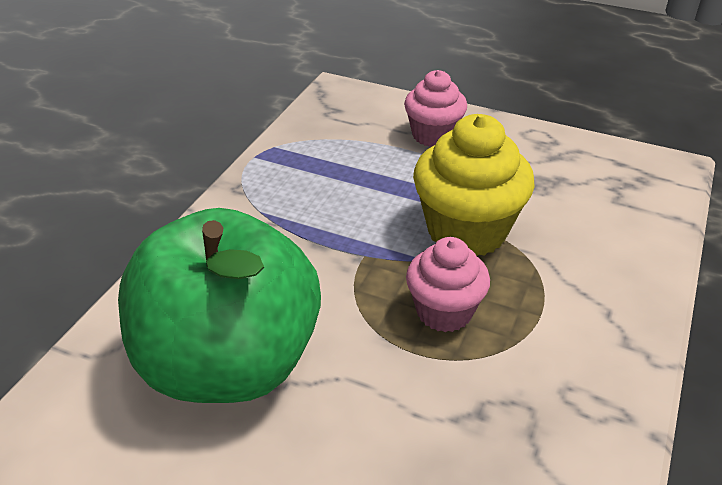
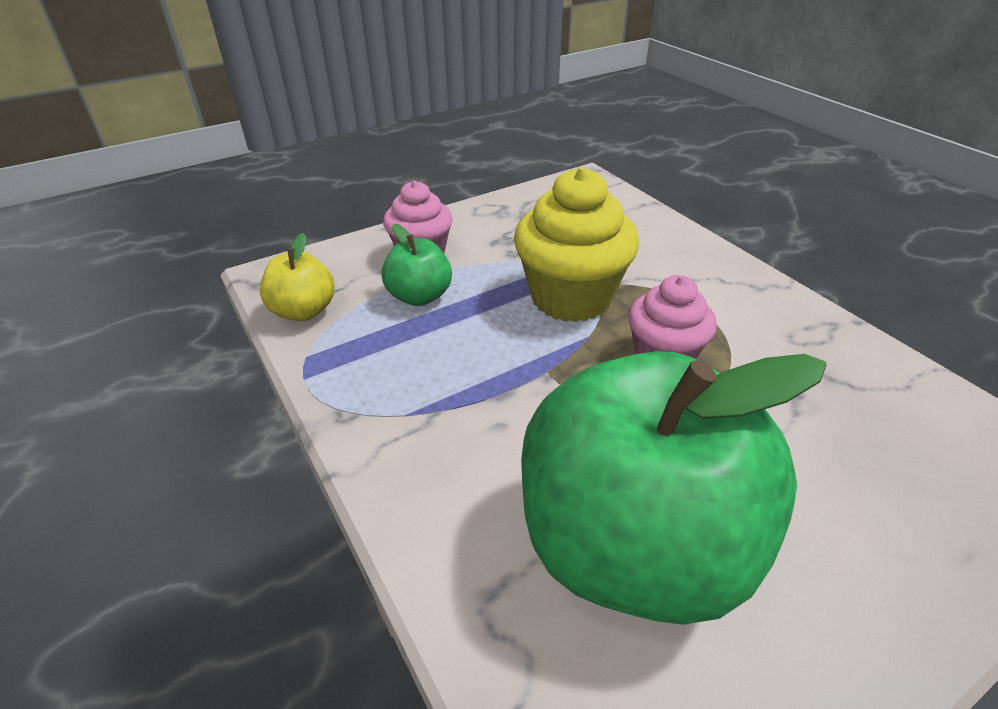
camera: 55 degrees left, 0 degrees up
(314, 122) = (304, 311): none -> yellow apple
(382, 159) = (419, 296): none -> green apple

